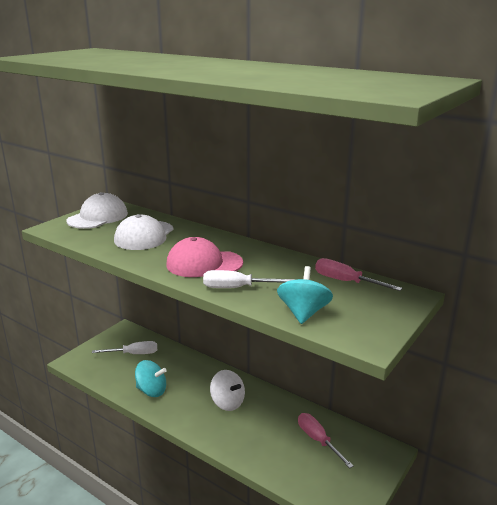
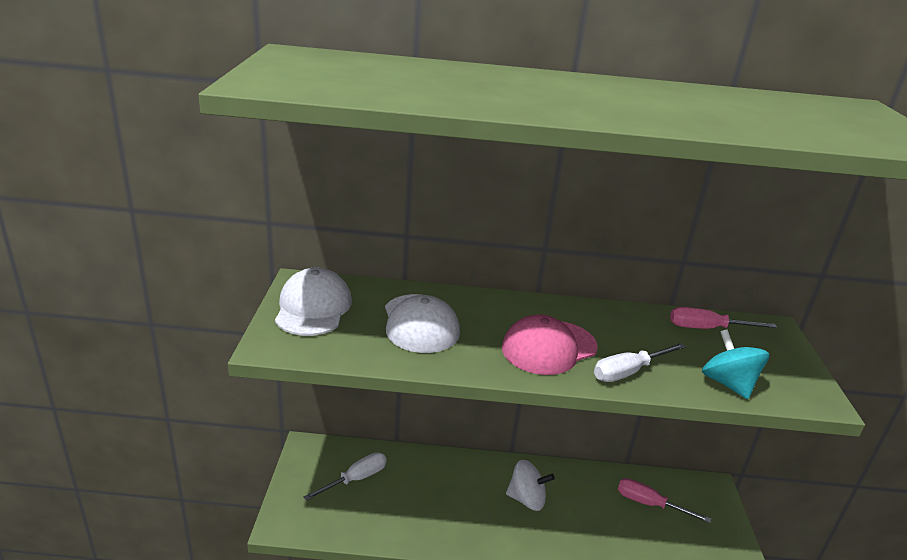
camera: 35 degrees left, 5 degrees up
(151, 390) = (429, 521): turquoise spinning top -> none

